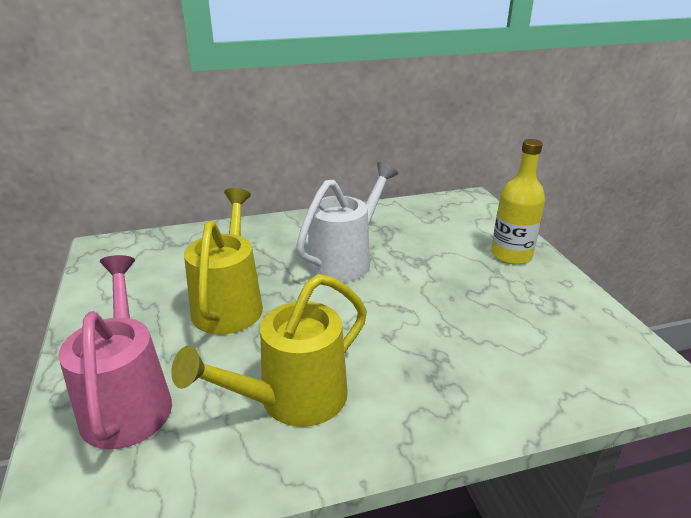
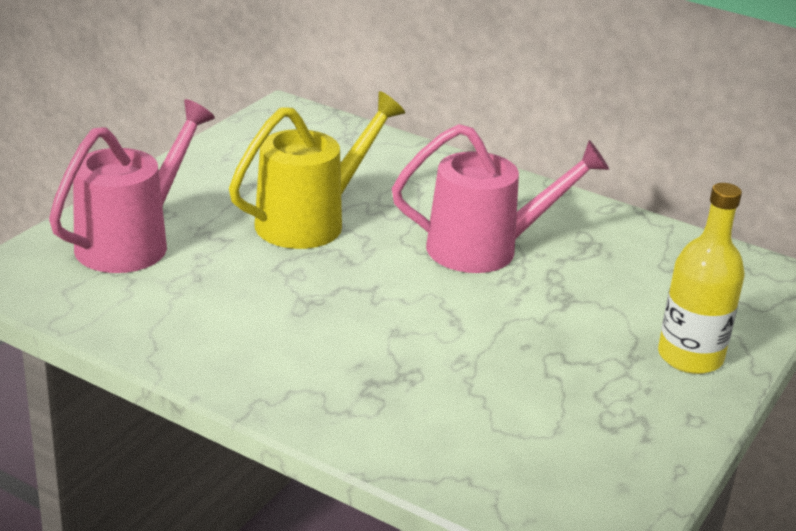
camera: 45 degrees right, 0 degrees up
(291, 400) = (235, 318): yellow watering can -> none
(346, 259) = (486, 249): white watering can -> pink watering can

